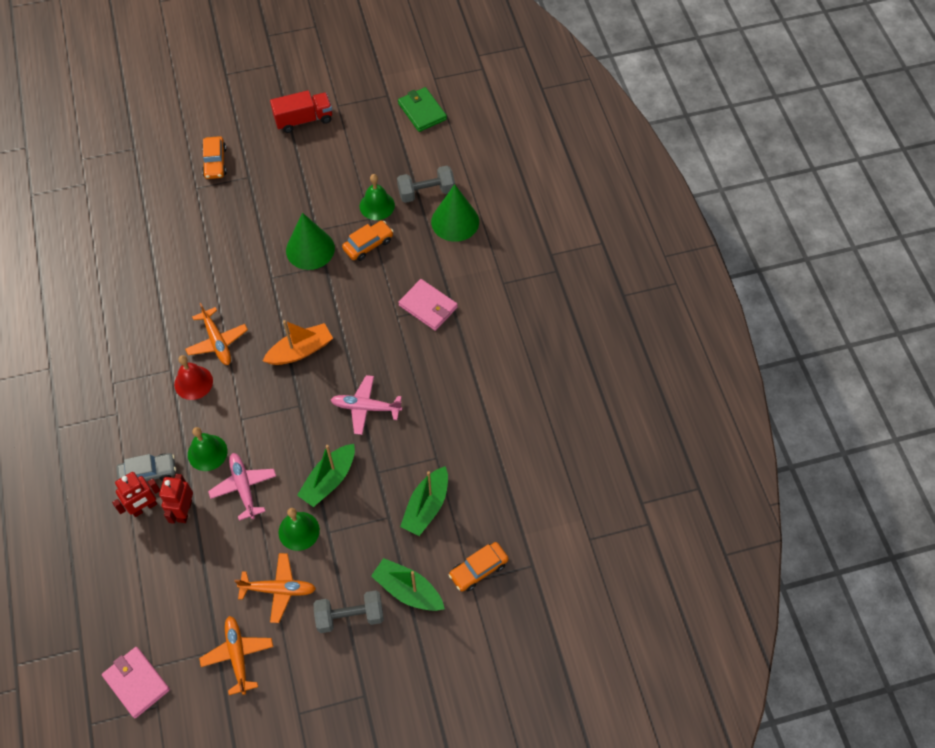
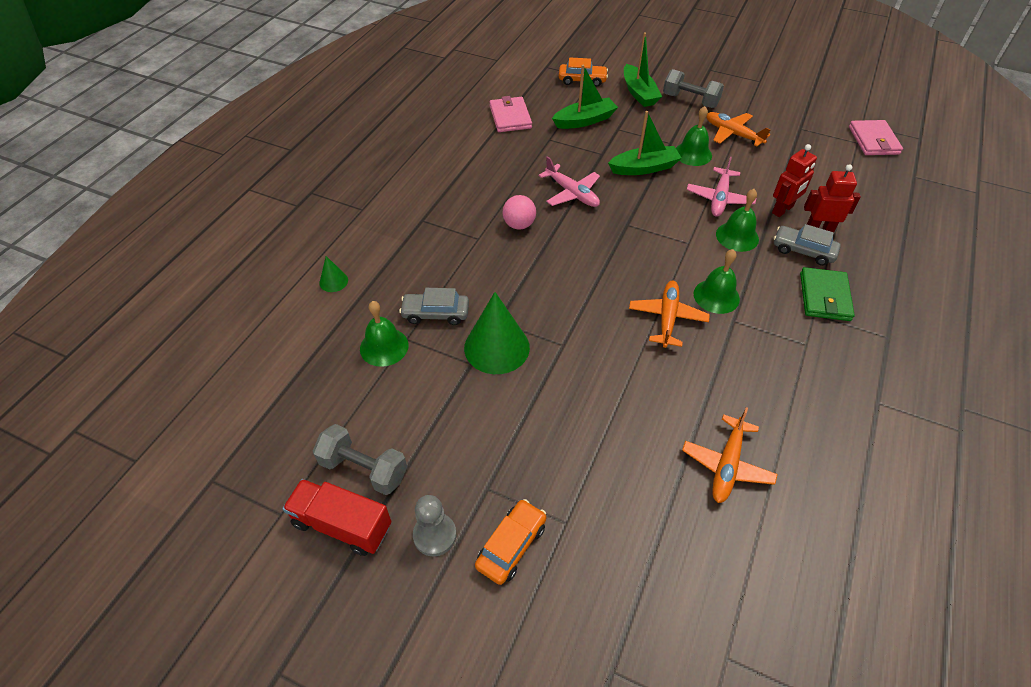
camera: 140 degrees left, 10 degrees down
(193, 382) = (716, 296): red bell -> green bell
(238, 656) = (786, 119): orange plane -> orange plane (727, 465)
(256, 143) = (434, 535): none -> grey pawn
(300, 351) = (590, 263): orange boat -> none
(368, 244) = (435, 314): orange car -> grey car
(379, 348) = (519, 225): none -> pink ball
(422, 111) = (206, 424): green wallet -> green wallet (824, 297)
(426, 192) = (322, 327): grey dumbbell -> grey dumbbell (364, 469)
(428, 306) = (443, 229): pink wallet -> pink wallet (510, 117)
(455, 221) = (333, 281): green cone -> green cone, size x0.47

